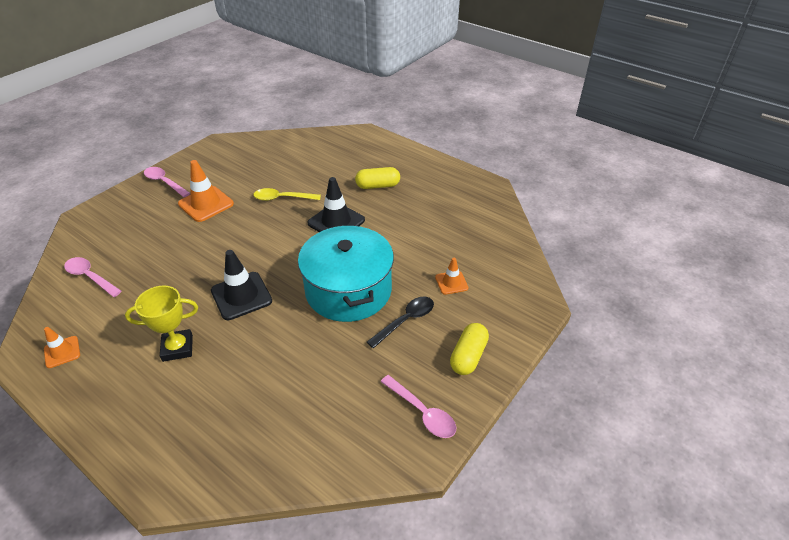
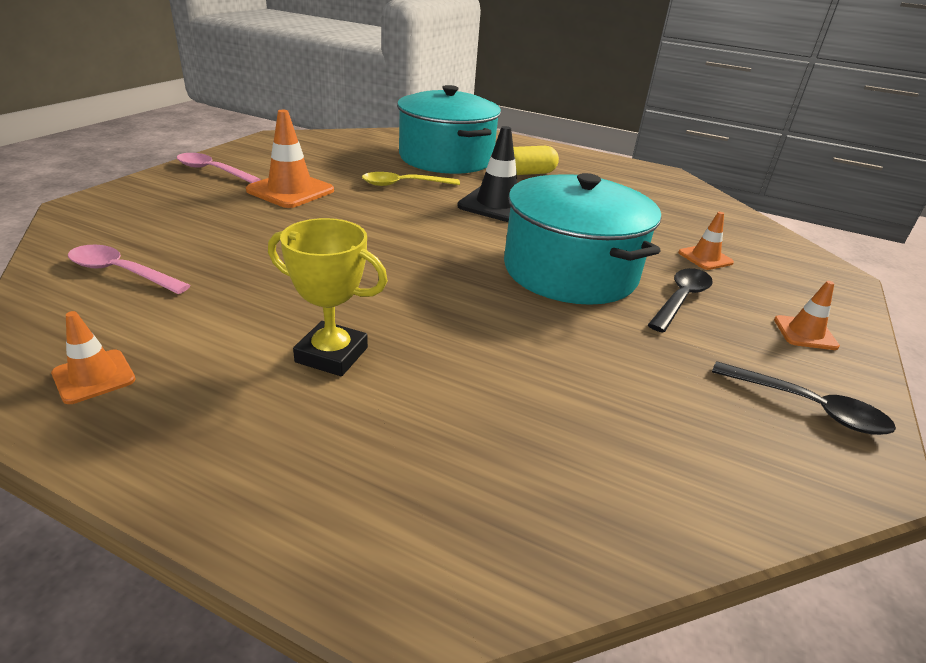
camera: 15 degrees left, 10 degrees down
(177, 348) = (331, 355): yellow trophy -> yellow trophy turned 45 degrees clockwise
(241, 296) = (407, 284): black traffic cone -> none
(326, 167) = (446, 158): none -> turquoise pot
(422, 412) = (808, 407): pink spoon -> black spoon
(468, 356) = (805, 333): yellow capsule -> orange traffic cone

